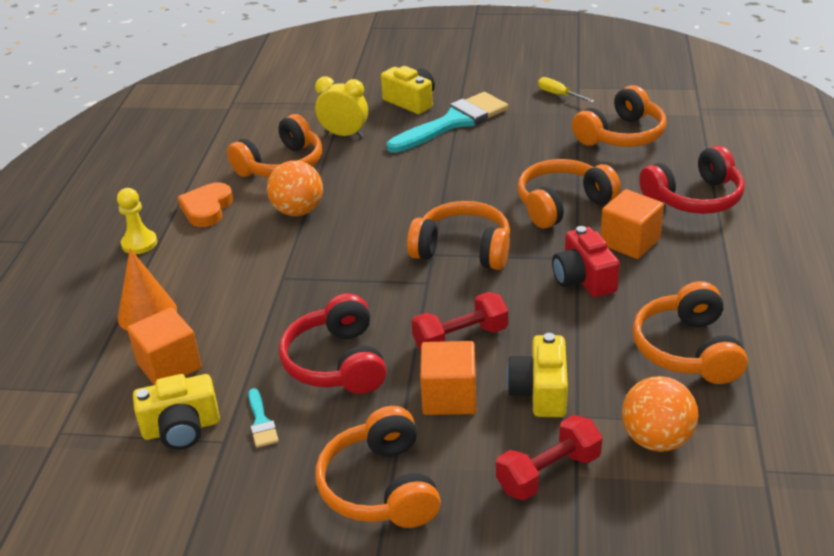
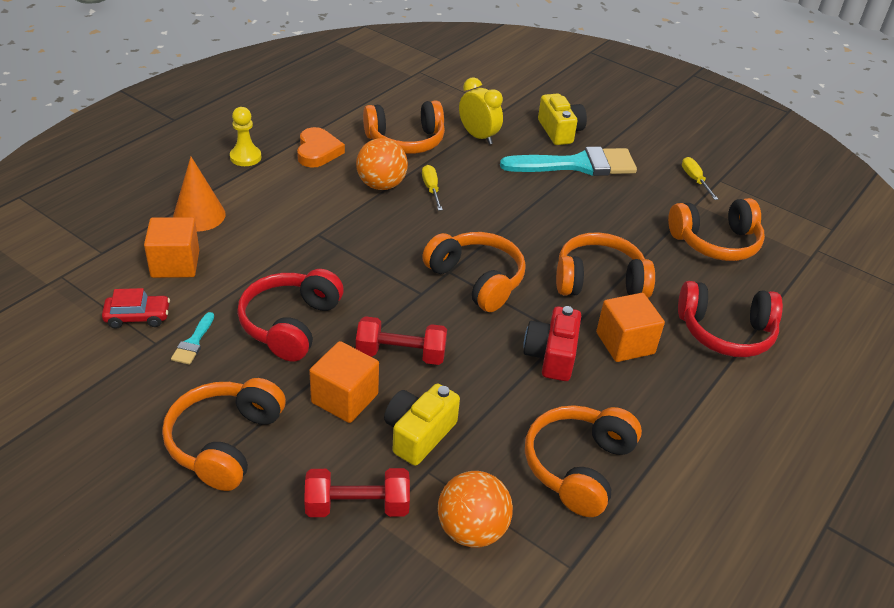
camera: 25 degrees right, 5 degrees up
(181, 428) = (138, 317): yellow camera -> red car
(207, 208) = (318, 151): orange heart -> orange heart turned 135 degrees clockwise
(347, 195) = (431, 189): none -> yellow screwdriver

